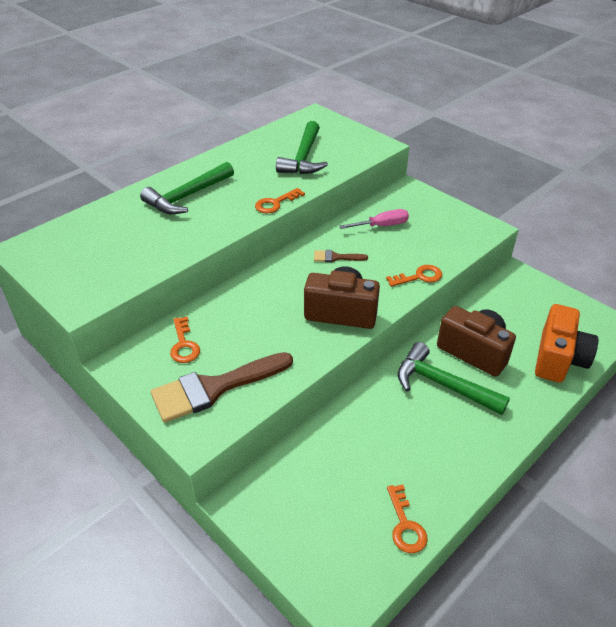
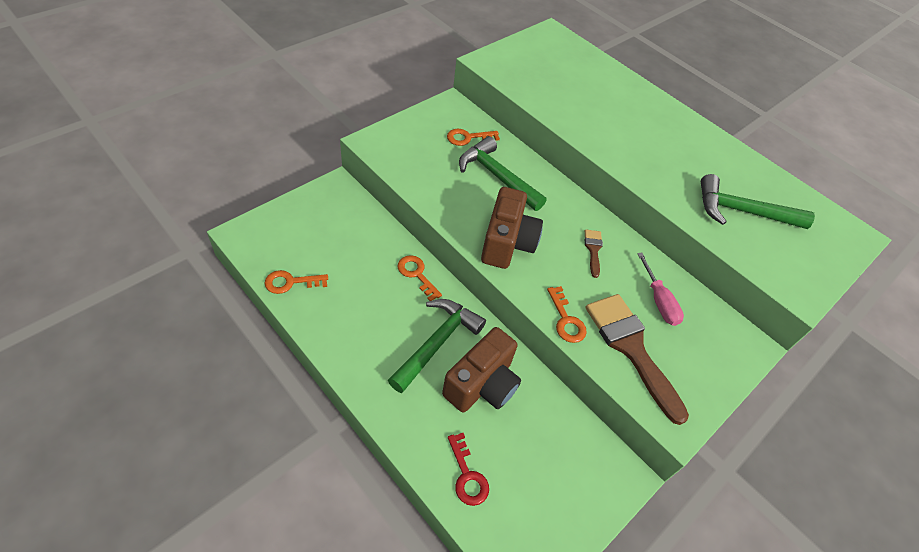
camera: 85 degrees right, 10 degrees up
(187, 196) = (641, 119): green hammer -> green hammer (497, 176)
(214, 388) = (418, 153): brown brush -> brown brush (631, 348)
(275, 203) = (641, 179): orange key -> orange key (417, 274)
(558, 359) = (467, 475): orange camera -> red key

